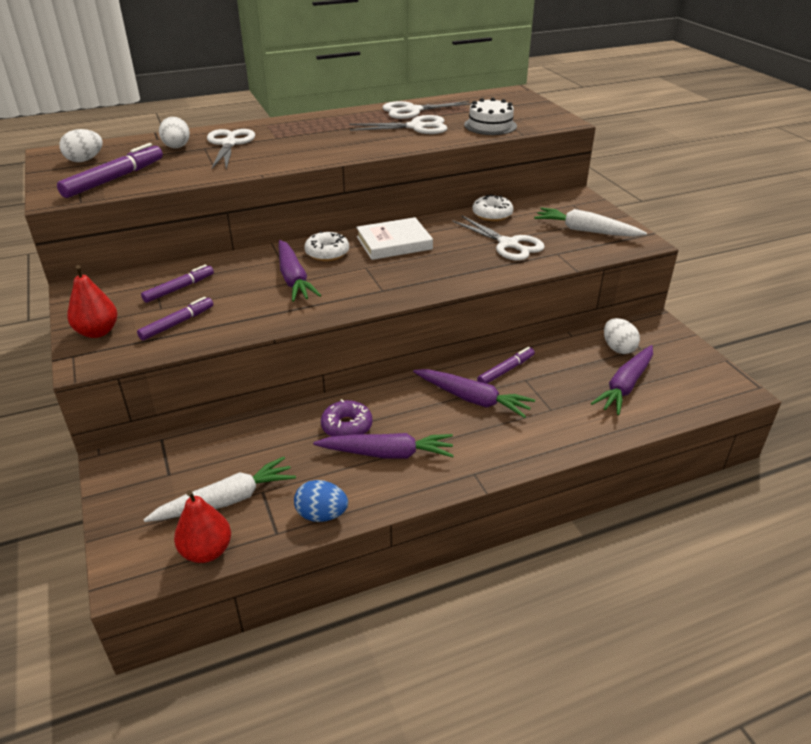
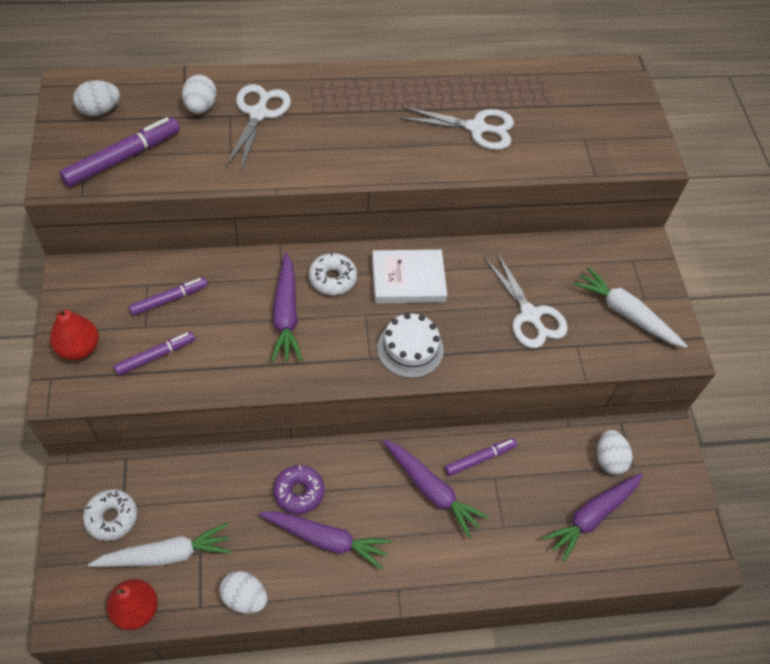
camera: 10 degrees right, 20 degrees up
(321, 515) = (244, 598): blue egg -> white egg
(413, 111) = (486, 89): white scissors -> none
(490, 125) = (564, 146): white cake -> white cake (410, 349)
(492, 214) = (533, 255): white donut -> white donut (112, 518)

